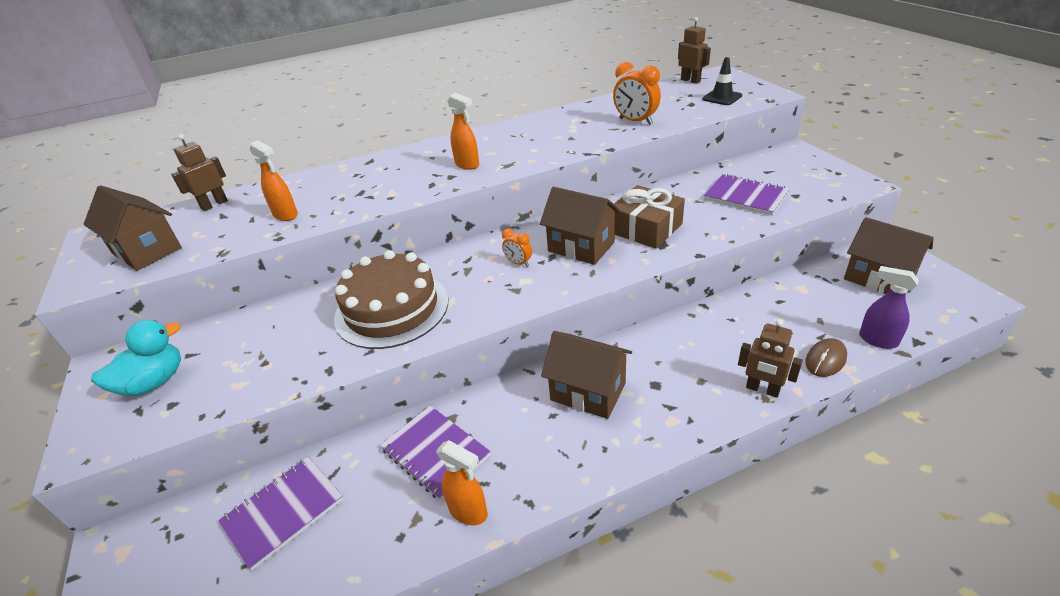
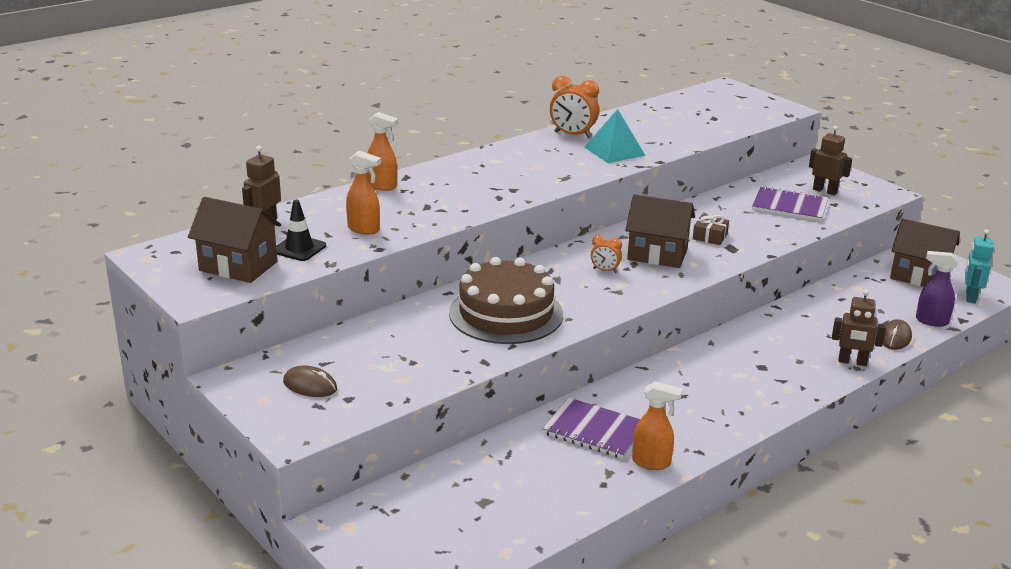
camera: 20 degrees left, 10 degrees down
(154, 382) = (310, 385): turquoise duck -> brown mouse
(283, 512) = (483, 483): purple notebook -> none
(467, 165) = (522, 178): orange spray bottle -> orange spray bottle (382, 186)
(573, 137) = (614, 151): none -> turquoise pyramid
(588, 392) = (705, 377): brown house -> none
(635, 121) = (668, 135): orange clock -> orange clock (572, 135)
(645, 228) = (710, 236): brown gift -> brown gift, size x0.53
(690, 80) = (699, 94): brown robot -> brown robot (825, 191)
(722, 97) = (741, 112): black traffic cone -> black traffic cone (299, 248)
(935, 310) = (970, 297): none -> turquoise robot

